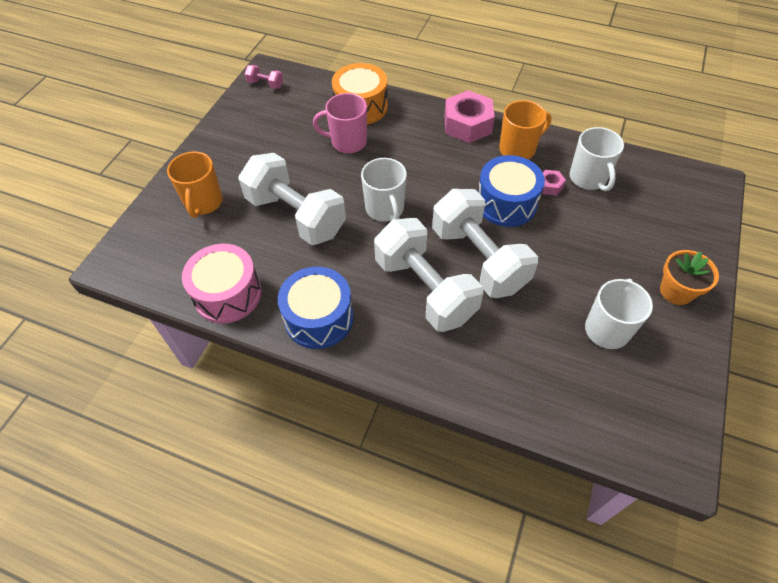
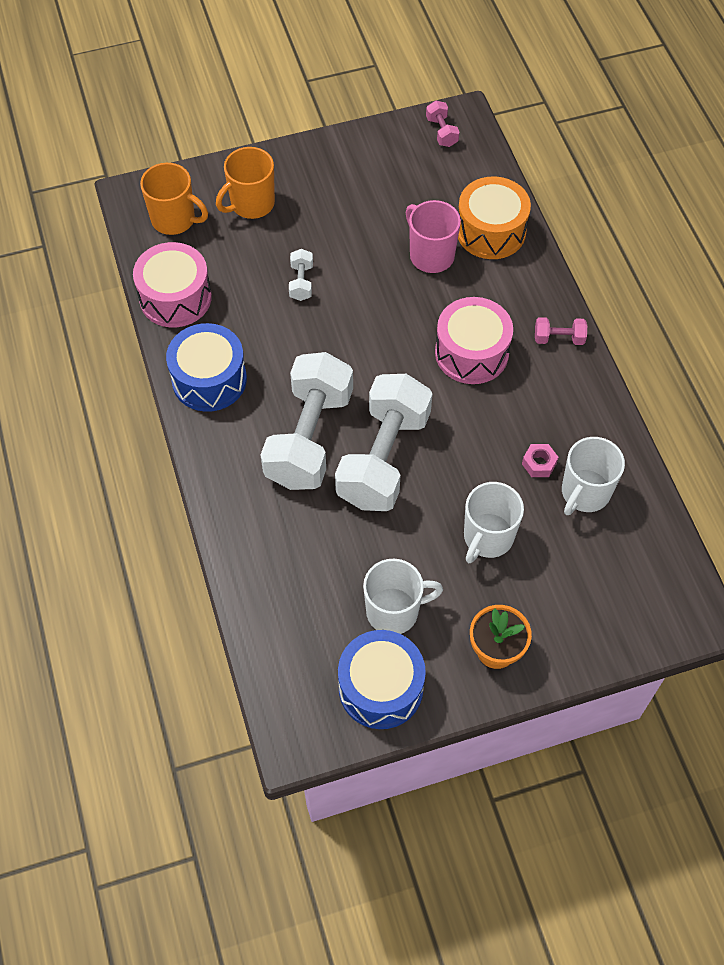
camera: 50 degrees right, 5 degrees up
(296, 216) = (301, 282): white dumbbell -> white dumbbell, size x0.40
(385, 209) = (374, 345): white mug -> white mug (487, 537)
(439, 167) = (471, 353): none -> pink drum
(467, 124) = (559, 338): pink nut -> pink dumbbell
(506, 203) = (477, 439): blue drum -> blue drum (380, 688)
(518, 149) = (566, 405): orange mug -> orange mug (174, 219)

